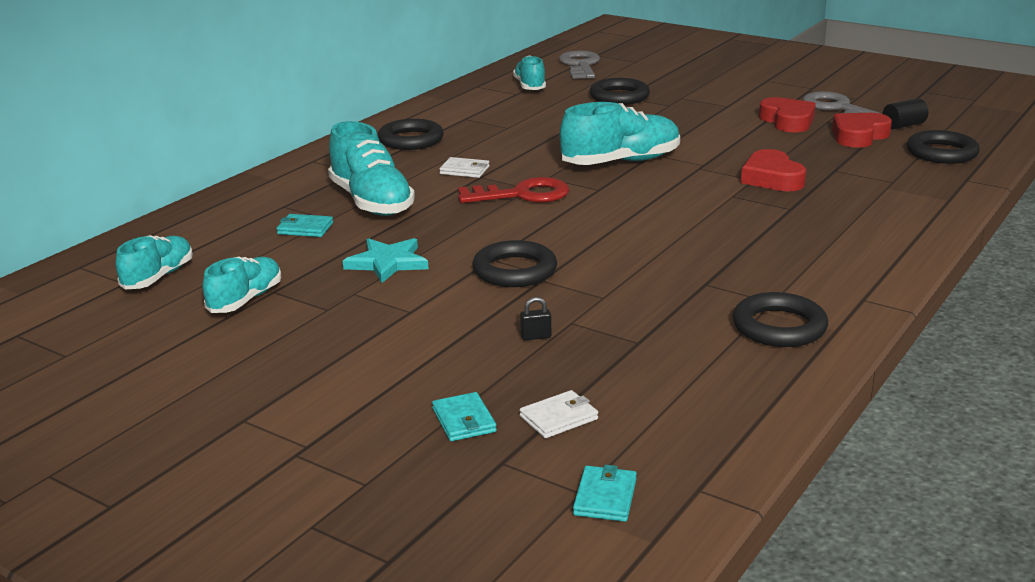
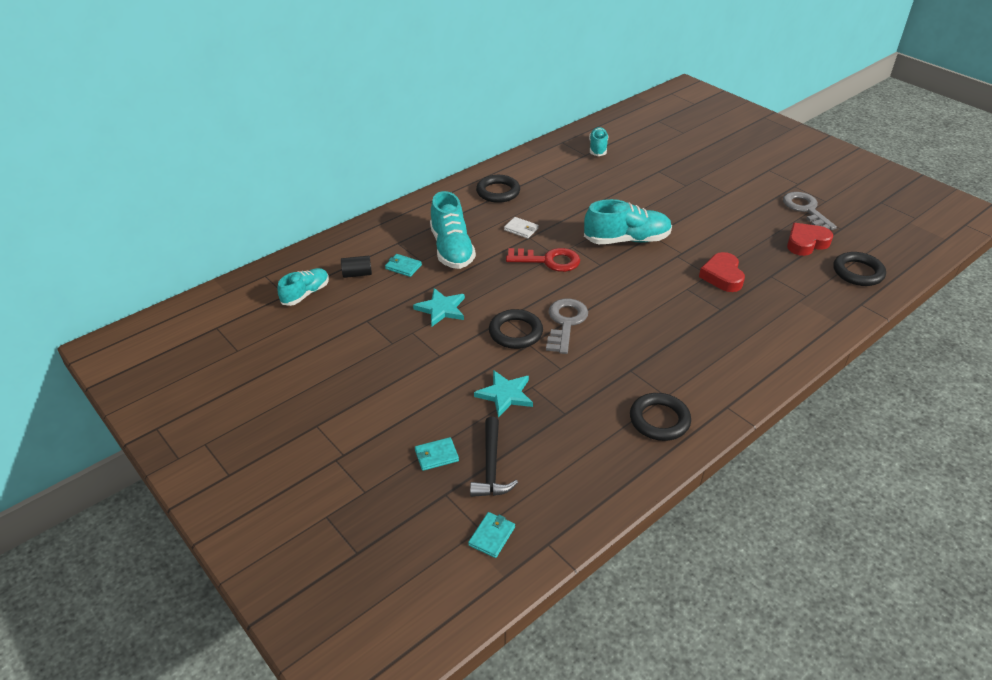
camera: 15 degrees right, 15 degrees up
(245, 299) = (348, 324): turquoise shoe -> none
(464, 420) = (436, 455): turquoise wallet -> turquoise wallet turned 75 degrees clockwise
(536, 337) = (505, 395): black padlock -> turquoise star
(559, 418) = (491, 466): white wallet -> black hammer
(580, 65) = (642, 131): grey key -> grey key (565, 323)
(619, 97) = (655, 170): black ring -> none
(787, 121) = (762, 217): red heart -> none
(903, 126) = (845, 238): black cylinder -> black cylinder (357, 274)

